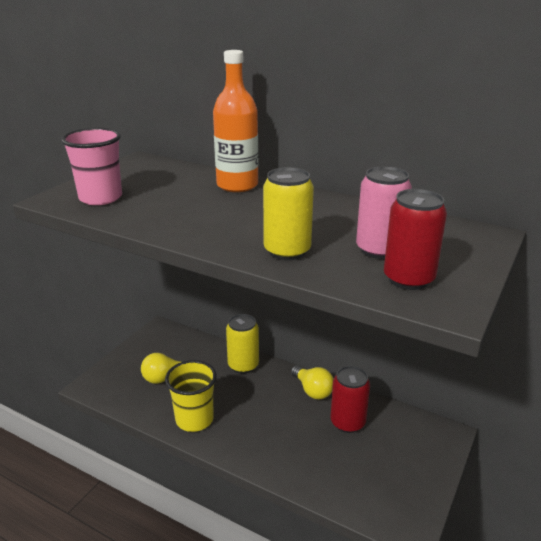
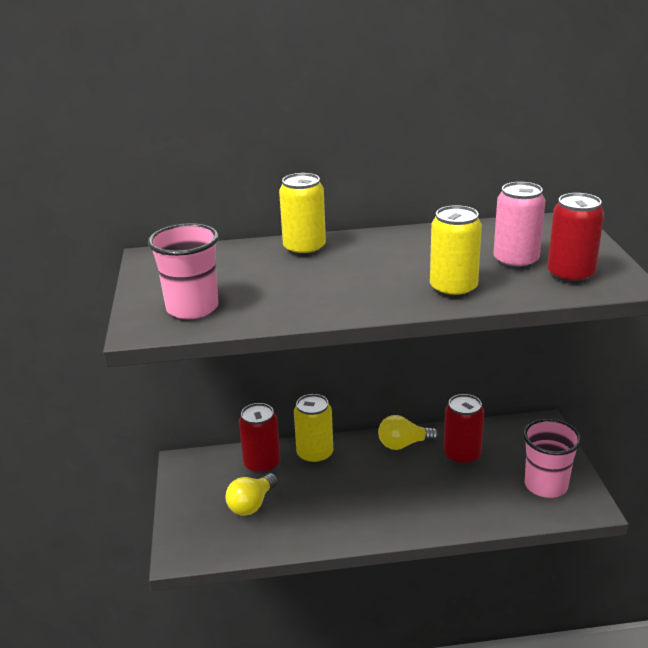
camera: 35 degrees left, 0 degrees up
(194, 419) = (329, 524): yellow cup -> none
(203, 354) = (262, 464): none -> red can
(237, 185) = (304, 249): orange bottle -> yellow can
(312, 390) = (403, 444): yellow light bulb -> yellow light bulb turned 150 degrees clockwise
(390, 486) = (546, 485): none -> pink cup

